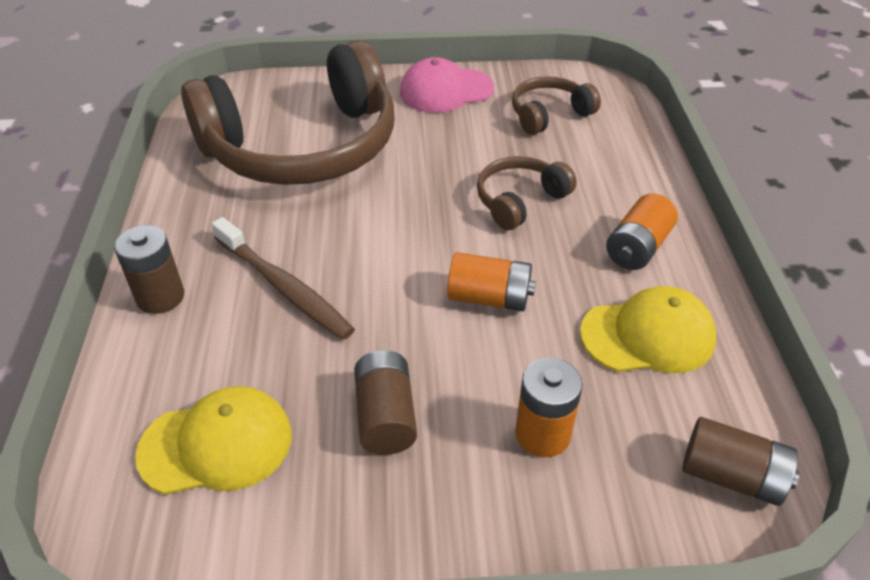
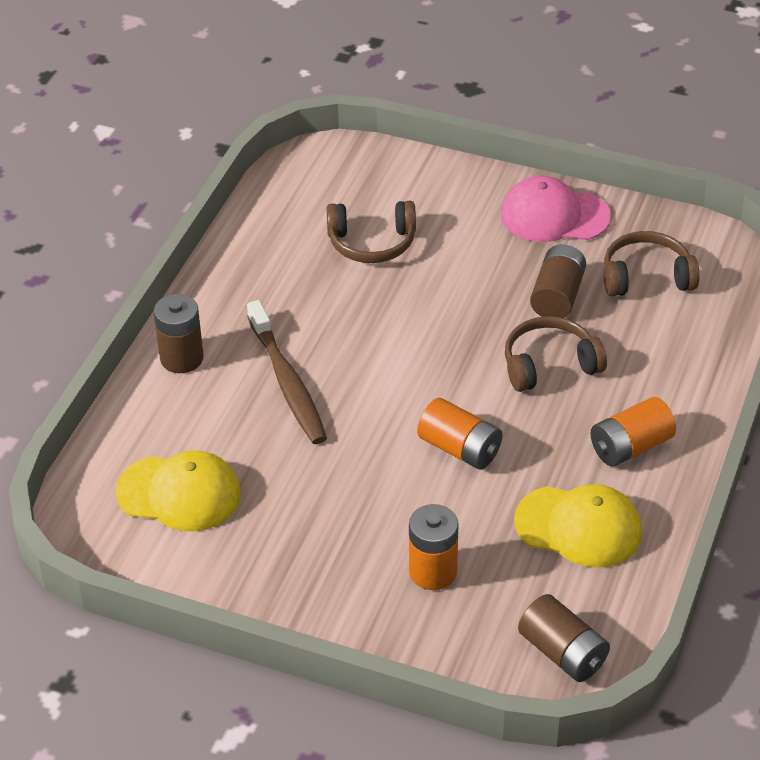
camera: 25 degrees right, 0 degrees up
(303, 147) = (372, 243): brown headphones -> brown headphones, size x0.44
(386, 416) = (317, 516): brown battery -> brown battery (557, 296)

